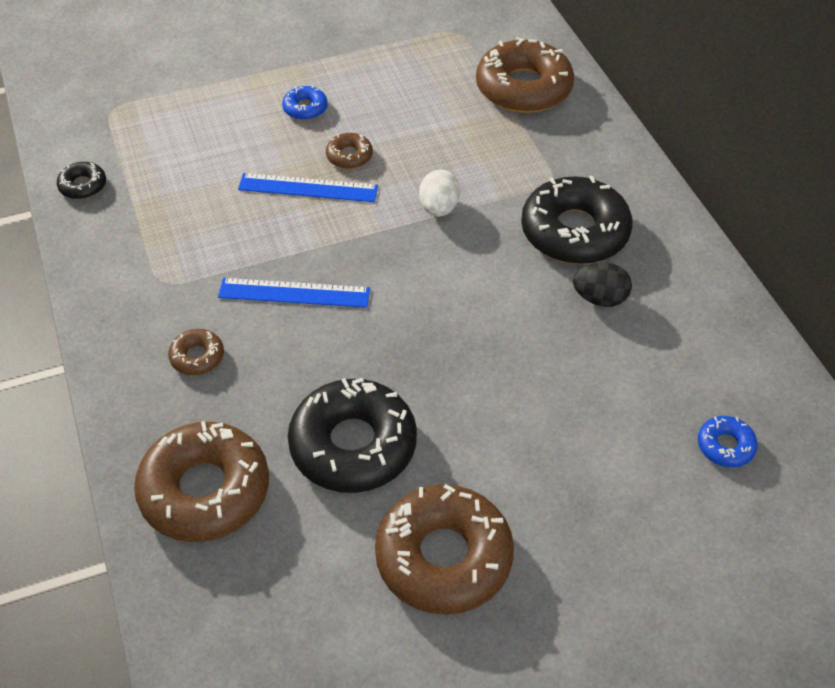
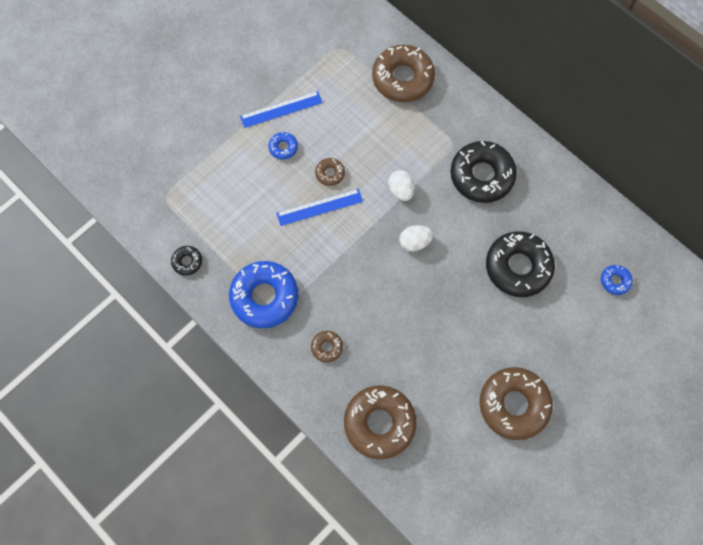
camera: 25 degrees left, 20 degrees up
(154, 262) = (264, 297): none -> blue donut
(294, 293) = (354, 283): blue ruler -> blue ruler (281, 109)
(353, 445) = (437, 363): black donut -> black donut (518, 267)
(419, 276) = (414, 242): none -> white egg
(600, 298) = (515, 216): black egg -> none

